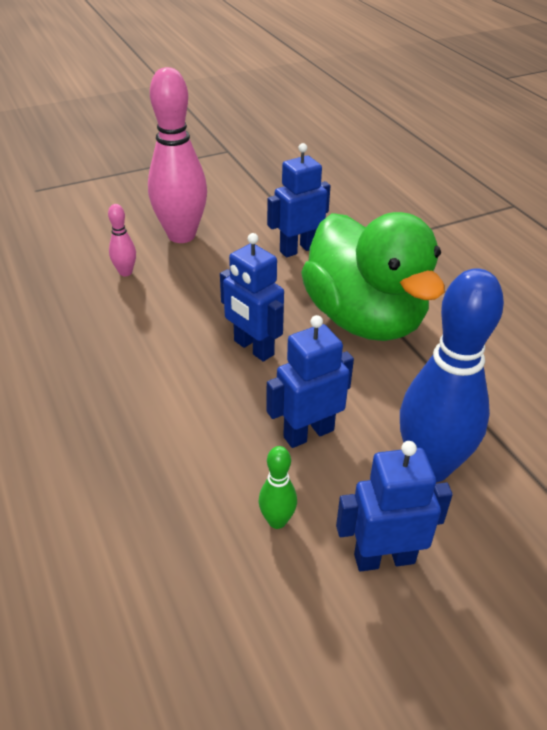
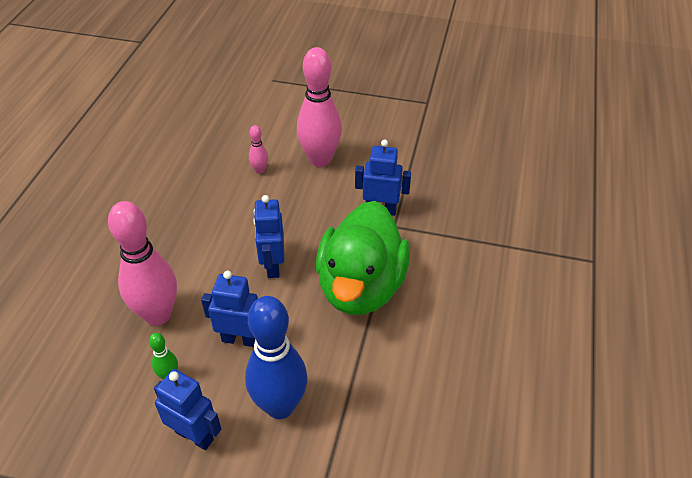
camera: 40 degrees right, 5 degrees up
(181, 469) = (158, 315): none -> pink bowling pin

